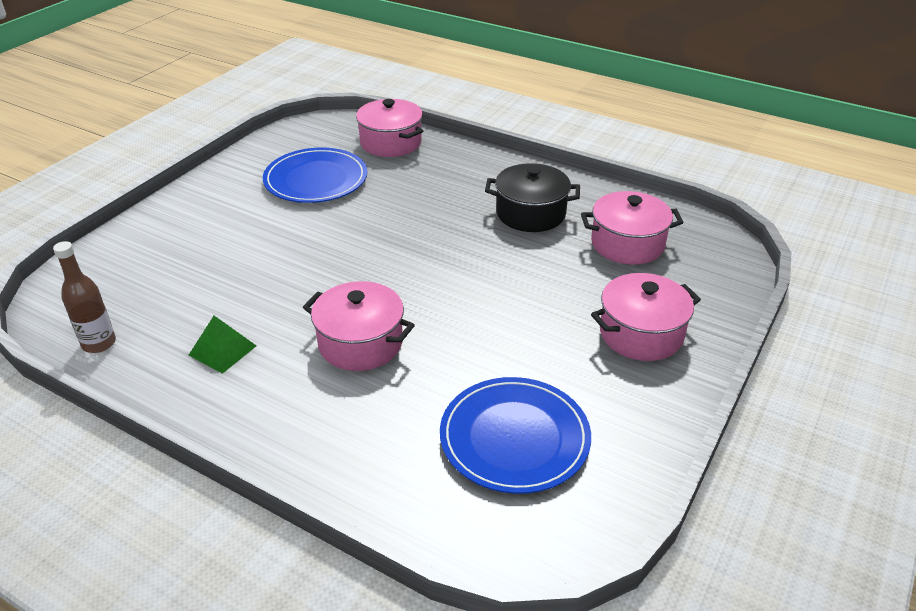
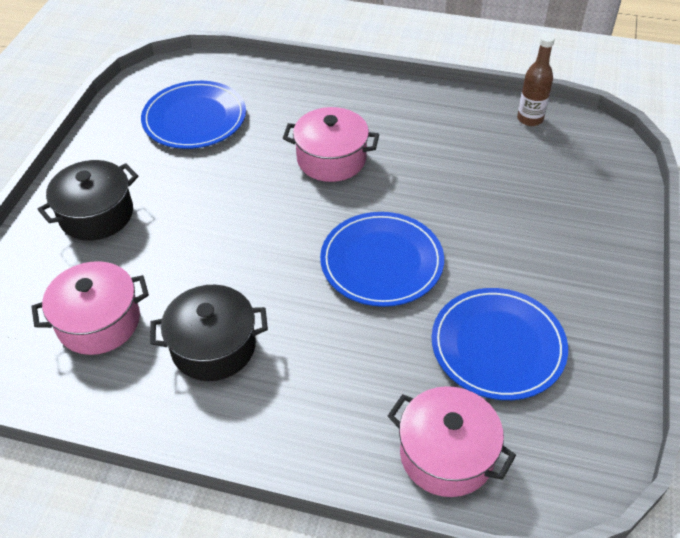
camera: 165 degrees right, 10 degrees up
(222, 350) = (434, 132): green pyramid -> none
(367, 242) = (381, 262): none -> blue plate
(641, 334) = (96, 215): pink pot -> black pot

